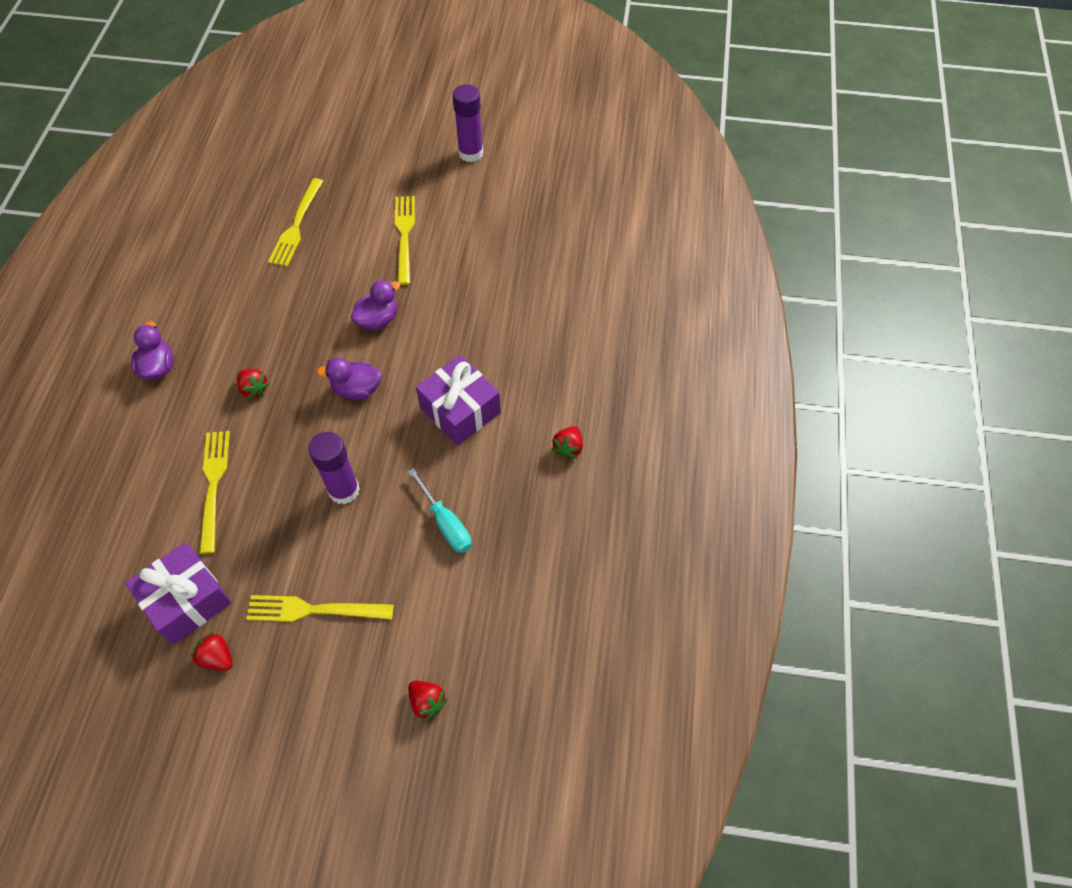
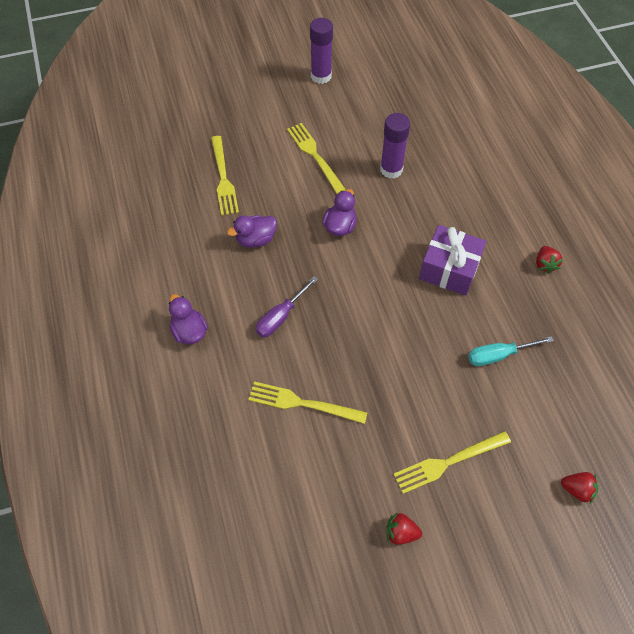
camera: 25 degrees left, 0 degrees up
(187, 600) = (345, 501): purple gift -> none
(213, 484) = (301, 403): yellow fork -> yellow fork turned 45 degrees counterclockwise
(254, 389) = (280, 317): red strawberry -> purple screwdriver
(344, 490) = (406, 364): purple glue stick -> purple glue stick (391, 169)
(357, 389) = (361, 285): purple duck -> purple duck (256, 239)
(446, 523) = (498, 355): turquoise screwdriver -> turquoise screwdriver turned 135 degrees clockwise

